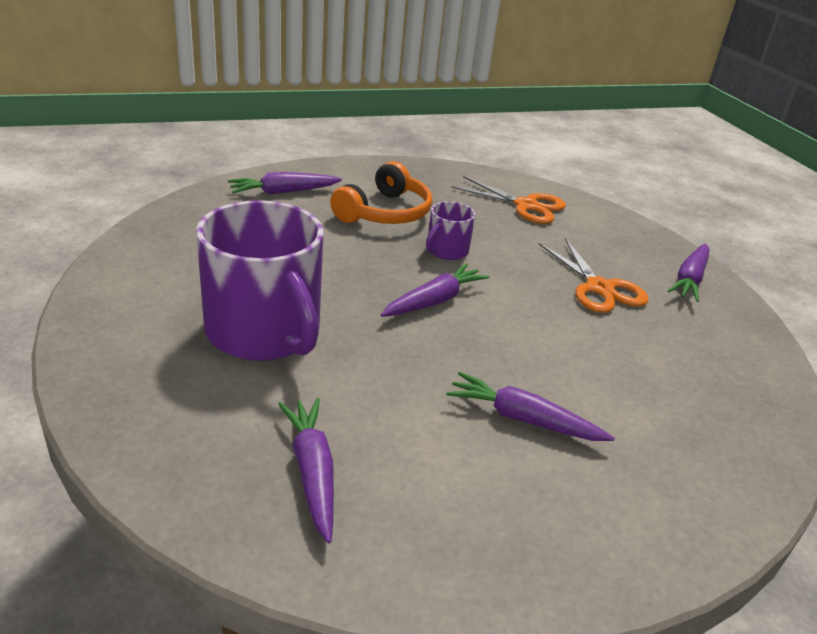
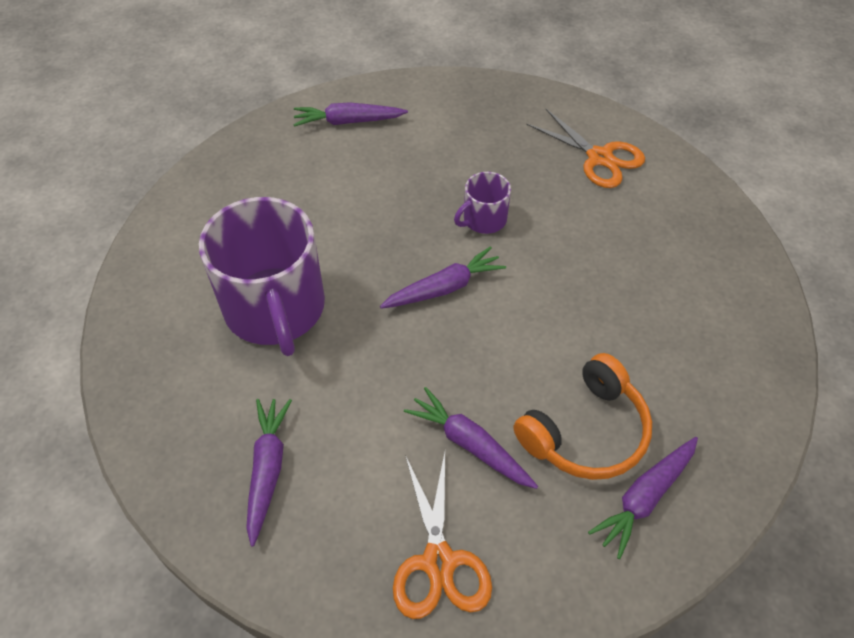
camera: 20 degrees right, 20 degrees up
(385, 212) = (440, 159): orange headphones -> orange headphones (586, 431)
(599, 288) = (625, 288): orange scissors -> orange scissors (438, 561)
(689, 279) = (736, 286): purple carrot -> purple carrot (644, 498)

